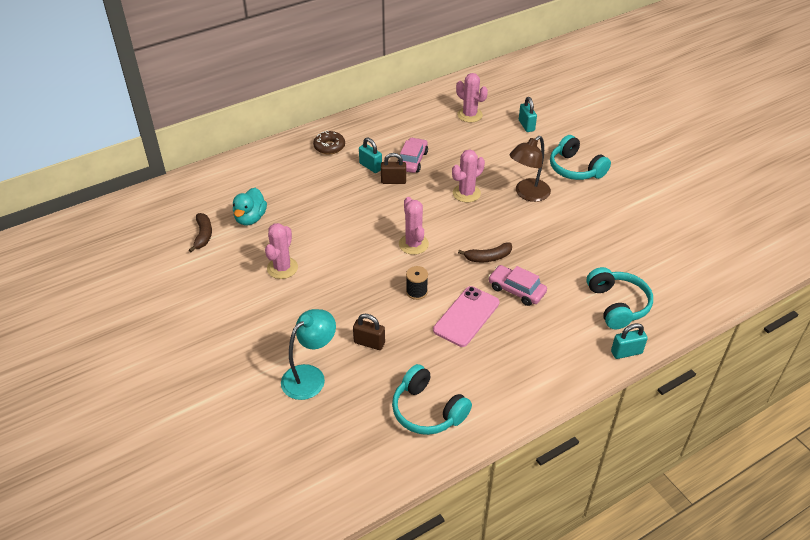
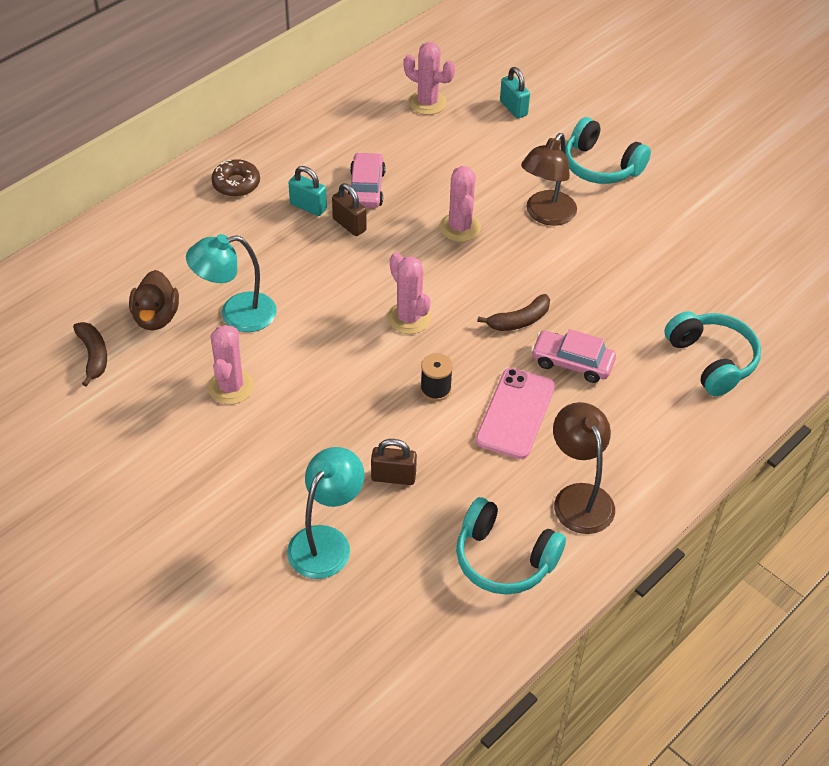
camera: 15 degrees left, 5 degrees up
(250, 218) = (156, 317): turquoise duck -> brown duck
(301, 224) = (236, 314): none -> turquoise lamp
(393, 181) = (349, 225): brown padlock -> brown padlock turned 60 degrees clockwise
(466, 193) = (460, 227): pink cactus -> pink cactus turned 45 degrees counterclockwise
(493, 379) = (579, 497): none -> brown lamp
(626, 352) = (741, 426): turquoise padlock -> none

